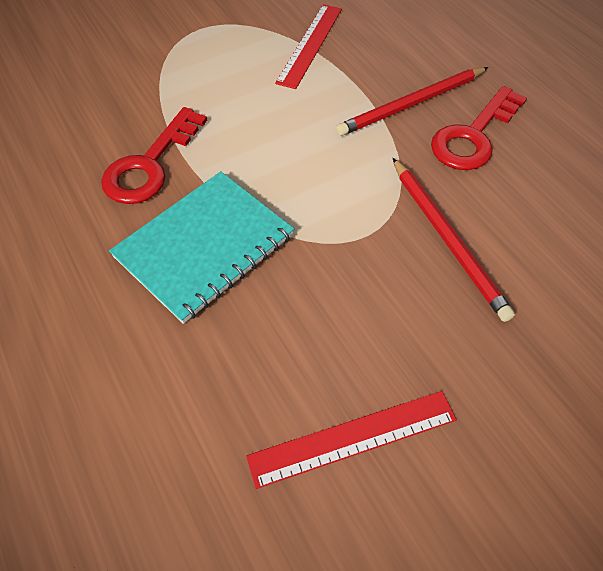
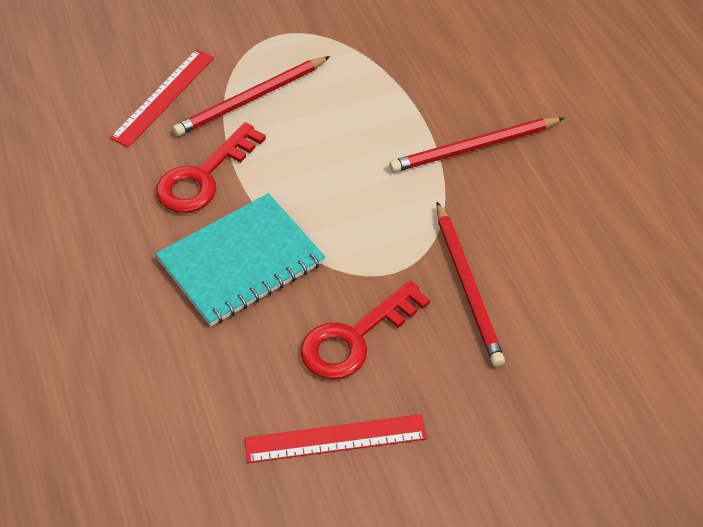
camera: 10 degrees right, 5 degrees down
(185, 86) = (250, 99): none -> red pencil
(310, 45) = (387, 68): red ruler -> red ruler (163, 97)
(473, 136) = (526, 190): red key -> red key (354, 338)

